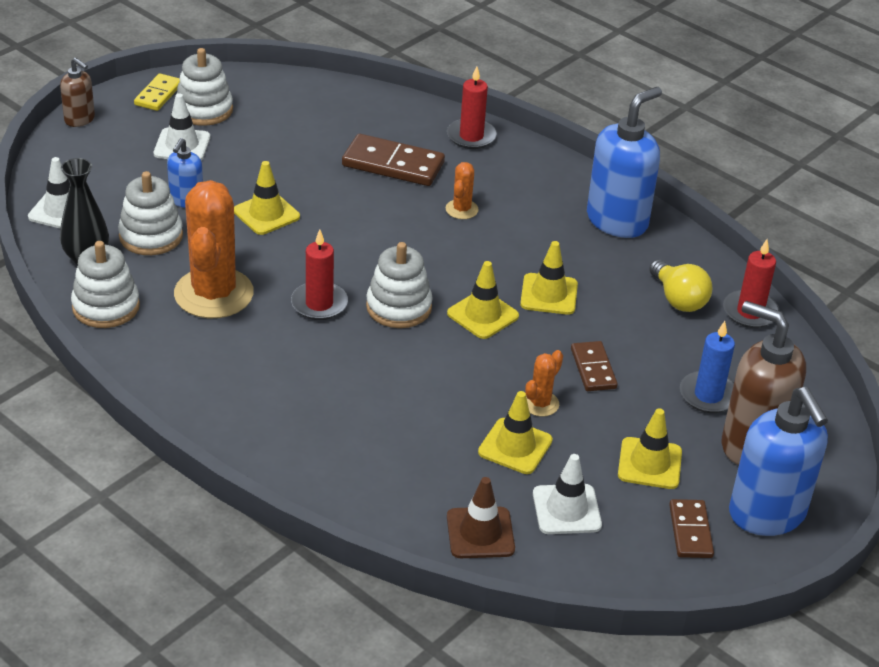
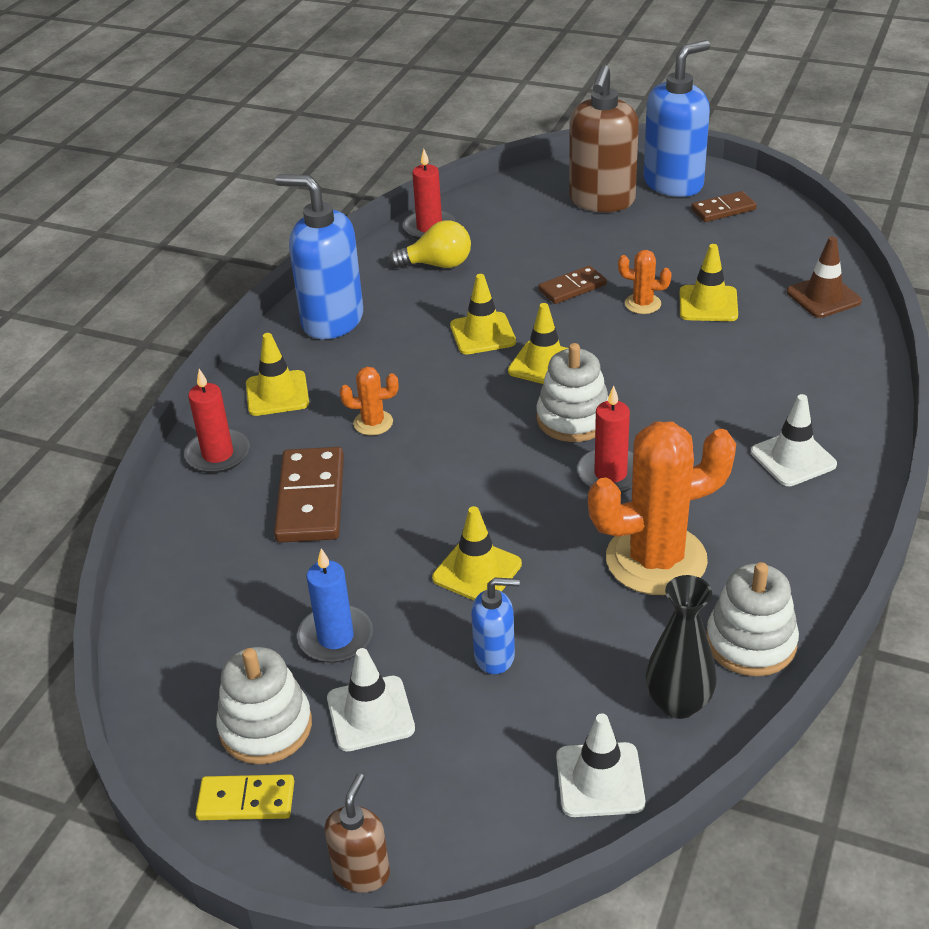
camera: 105 degrees left, 0 degrees up
(151, 236) = (591, 659): white stacking toy -> none
(566, 509) = (756, 264): white traffic cone -> white traffic cone (793, 458)
(649, 463) = (666, 239): yellow traffic cone -> yellow traffic cone (277, 394)
(678, 299) = (437, 265): yellow light bulb -> yellow light bulb turned 45 degrees clockwise
(708, 395) = (559, 228): blue candle -> blue candle (335, 637)

